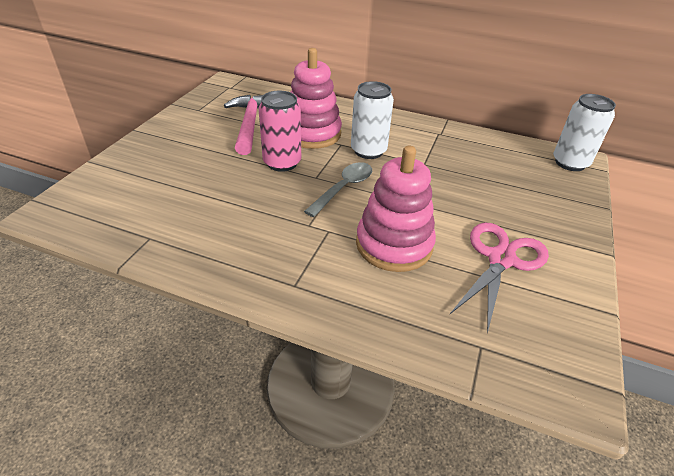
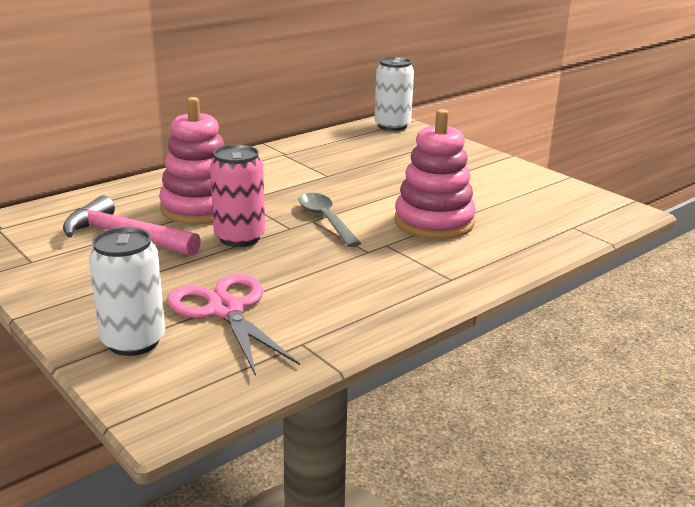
camera: 60 degrees left, 15 degrees down
(368, 151) = (273, 191): white can -> white can (133, 341)
(501, 259) = (488, 190): pink scissors -> pink scissors (226, 310)

